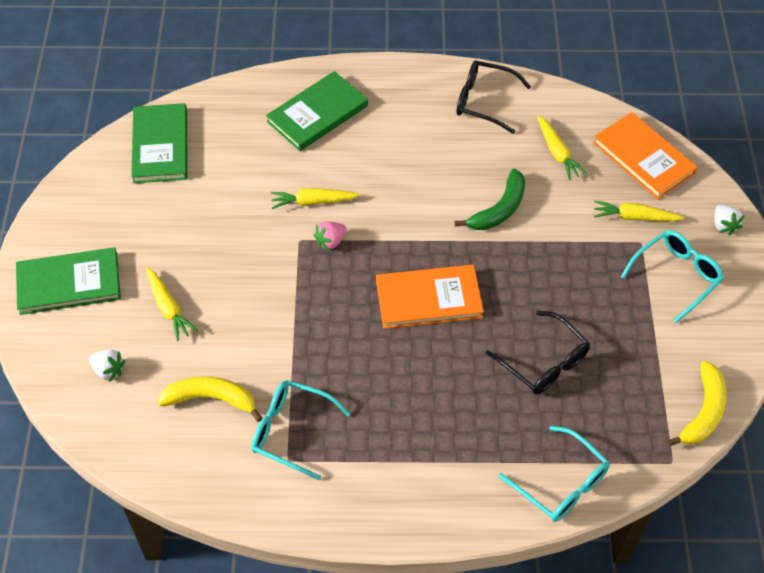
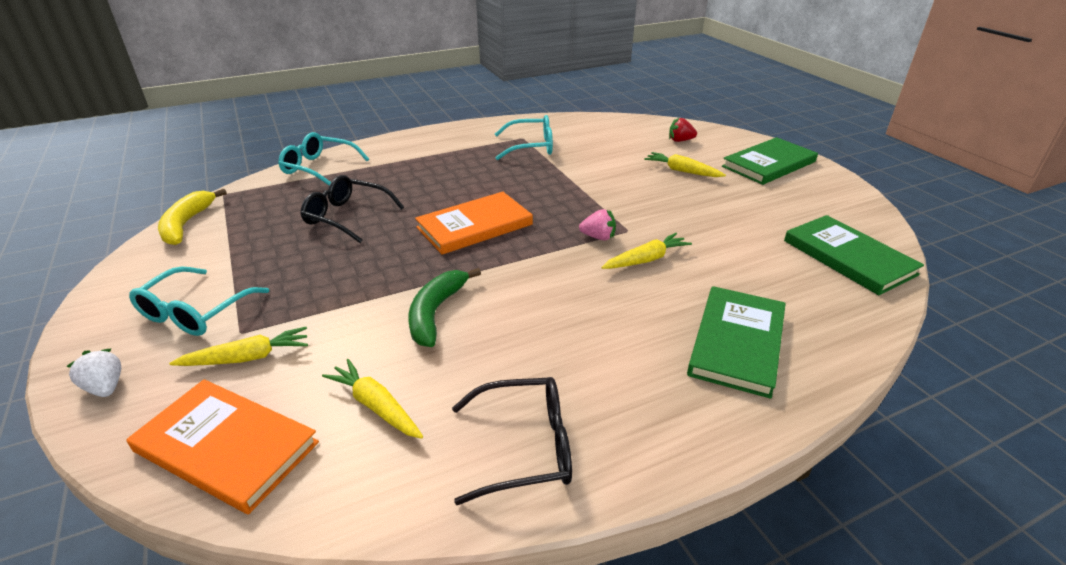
camera: 155 degrees right, 20 degrees down
(108, 370) = (680, 140): white strawberry -> red strawberry
(211, 399) = (599, 146): yellow banana -> none
(330, 241) = (598, 237): pink strawberry -> pink strawberry turned 75 degrees clockwise

